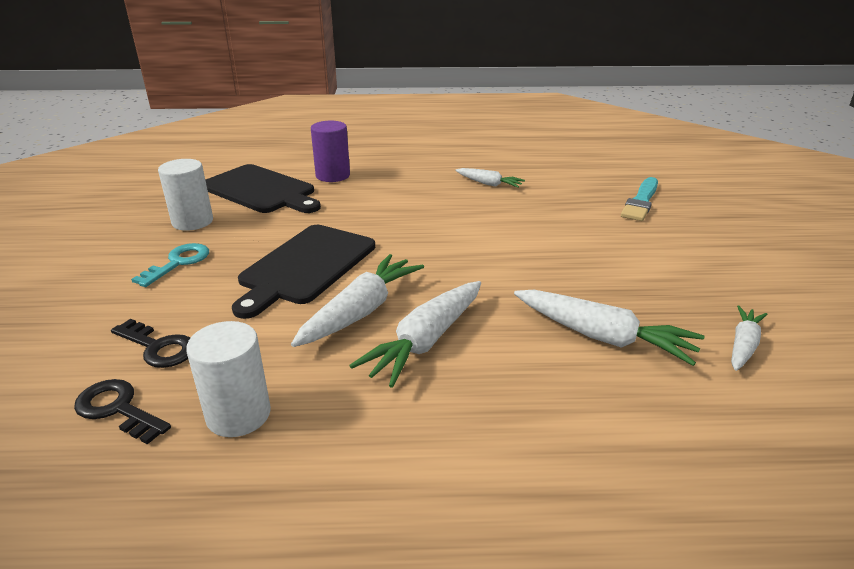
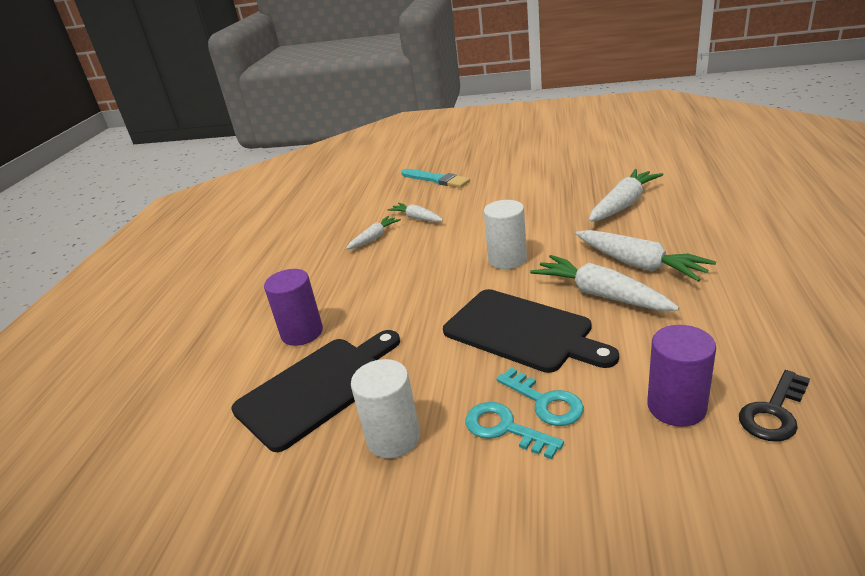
camera: 75 degrees left, 0 degrees up
(158, 347) = (676, 407): black key -> purple cylinder
(200, 279) = (545, 402): none -> turquoise key
(238, 414) = (753, 341): white cylinder -> white cylinder (507, 259)
(743, 345) = (625, 169): white carrot -> white carrot (417, 218)

